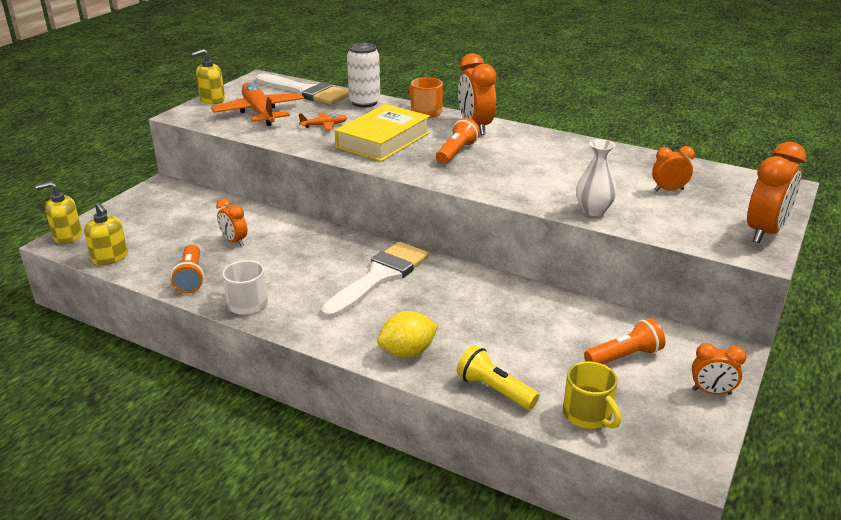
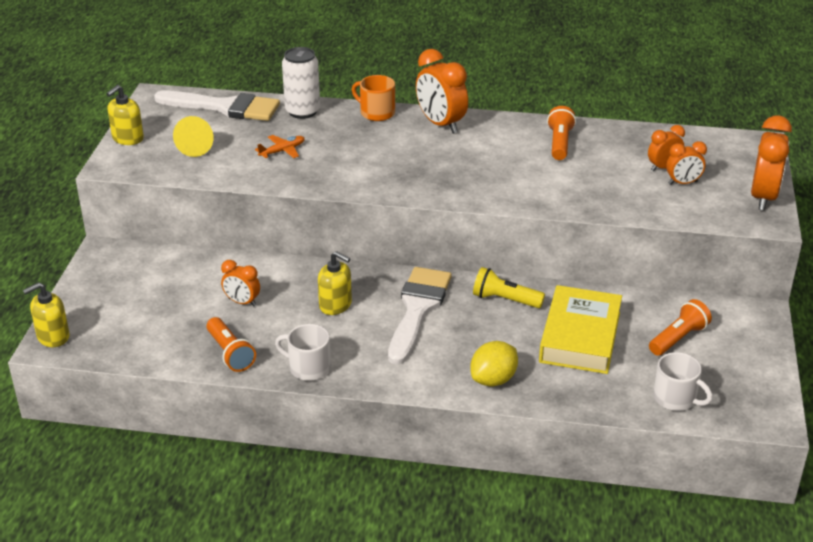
camera: 20 degrees left, 5 degrees up
(110, 258) = (124, 351): yellow soap dispenser -> yellow soap dispenser (335, 305)
(259, 113) = (197, 146): orange plane -> yellow cone
(383, 140) = (359, 159): yellow book -> yellow book (580, 337)
(456, 152) = (443, 160): orange flashlight -> orange flashlight (559, 143)
(494, 390) = (589, 396): yellow flashlight -> yellow flashlight (505, 300)
(588, 415) = (676, 398): yellow mug -> white mug
(593, 210) = (610, 204): white vase -> none
(711, 392) = (761, 353): orange clock -> orange clock (683, 183)

